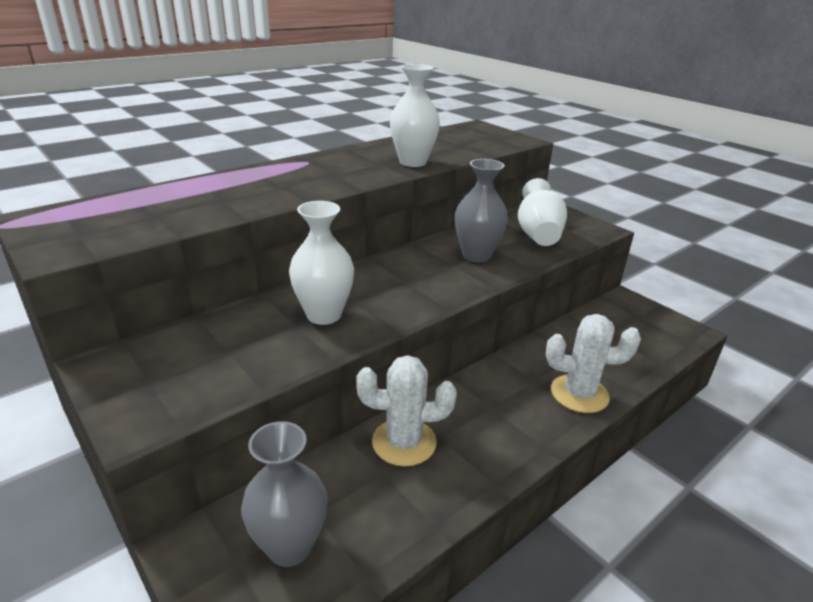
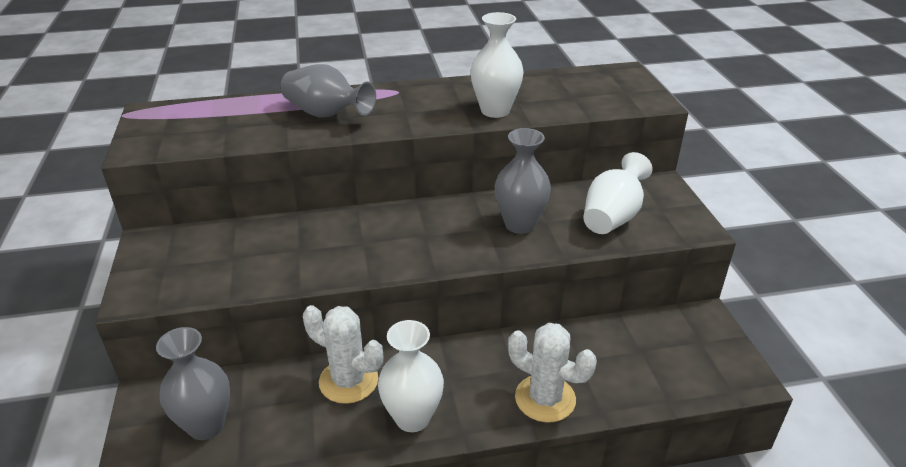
camera: 30 degrees right, 5 degrees up
(257, 187) = (326, 114): none -> grey vase
(324, 315) = (327, 247): white vase -> white vase (412, 418)

